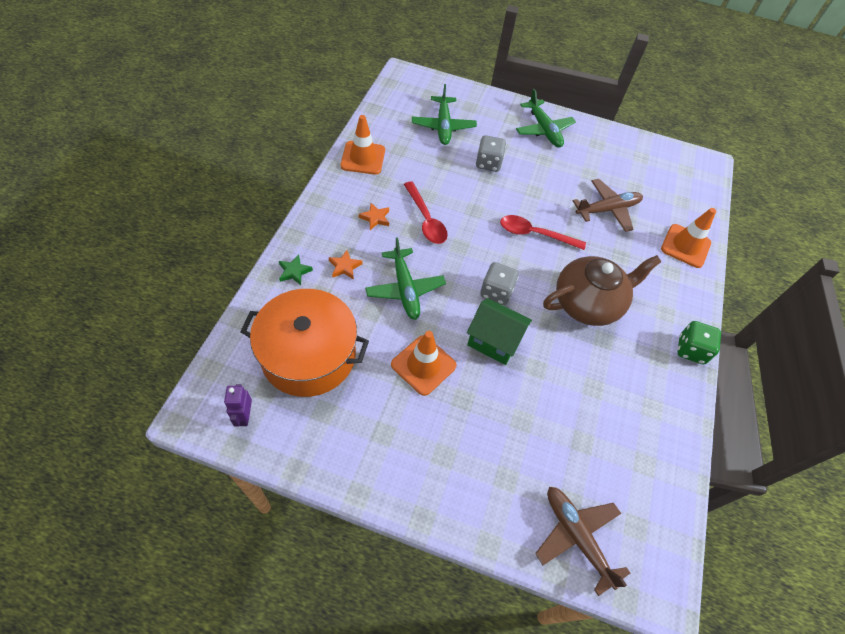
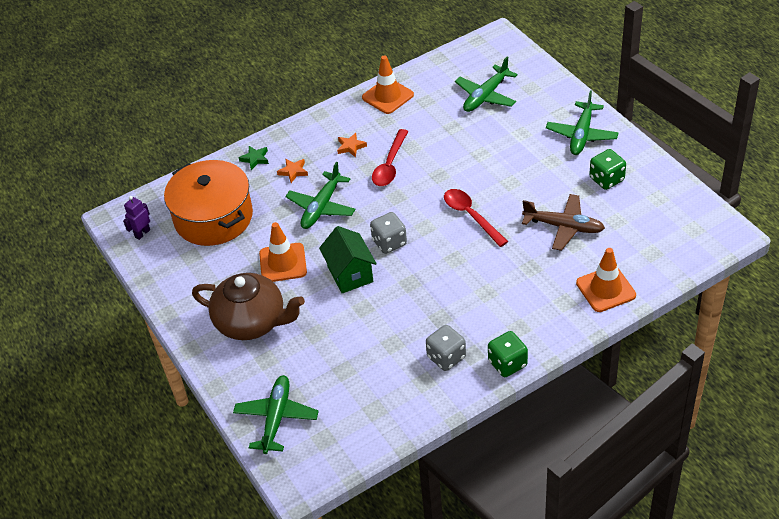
camera: 50 degrees right, 10 degrees down
(488, 163) = (493, 143): grey dice -> grey dice (446, 357)
(577, 536) = (276, 418): brown plane -> green plane
(588, 303) = (457, 287): brown teapot -> brown teapot (252, 322)
(595, 157) = (606, 179): none -> green dice

